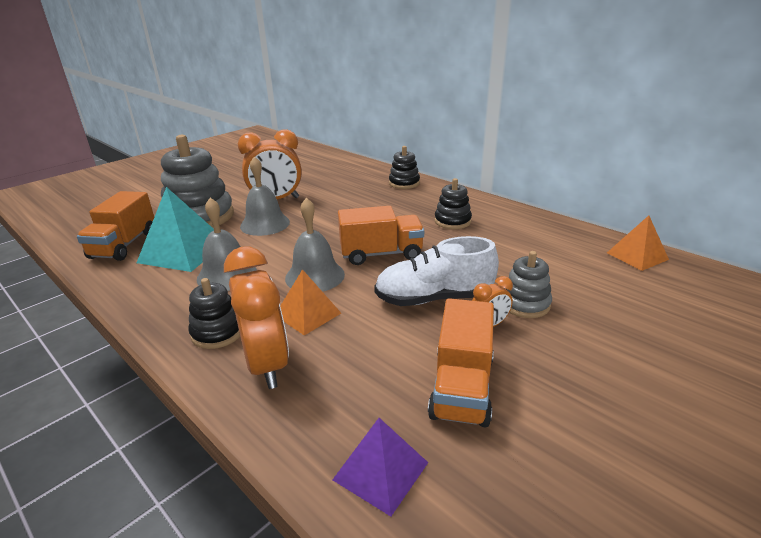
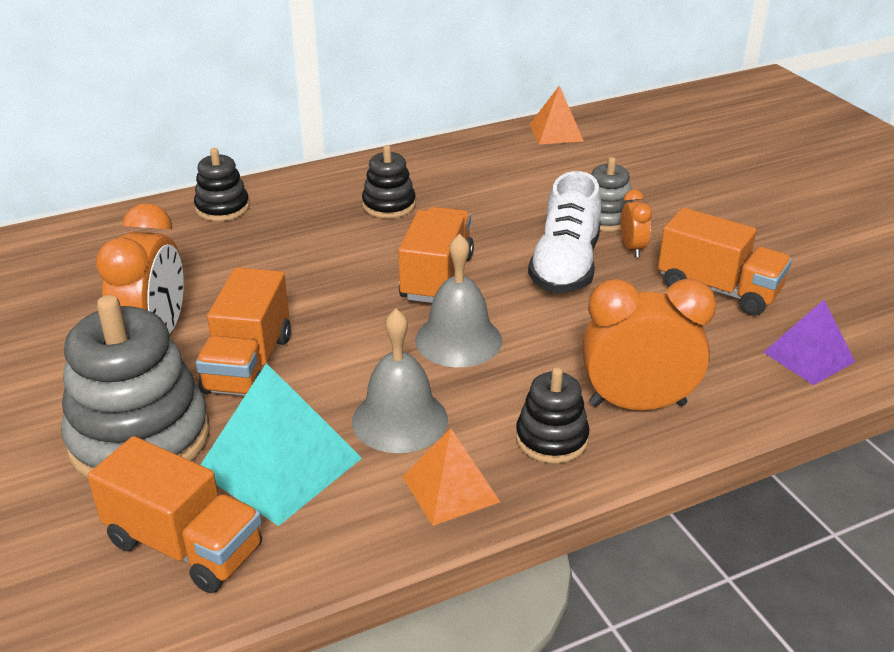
camera: 70 degrees left, 5 degrees up
(265, 224) = (248, 364): grey bell -> orange truck
(308, 314) = (548, 359): orange pyramid -> orange pyramid (450, 489)

